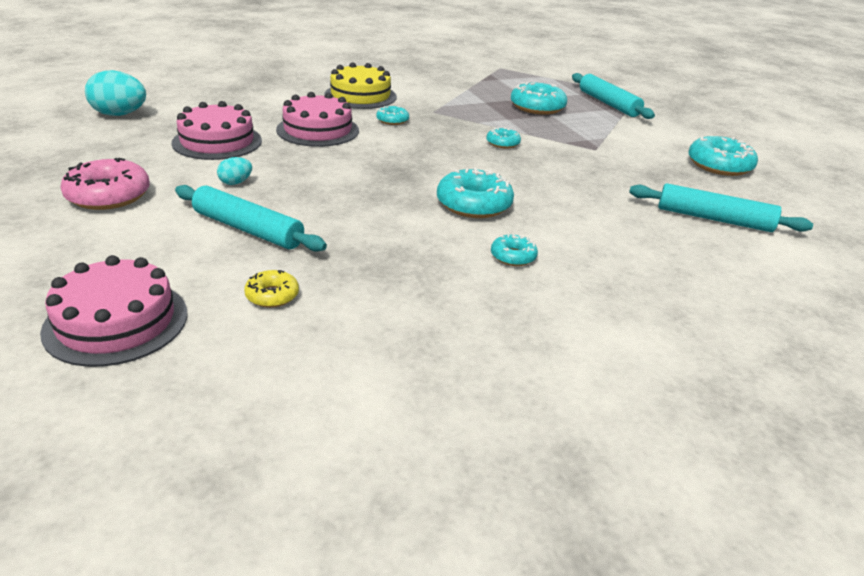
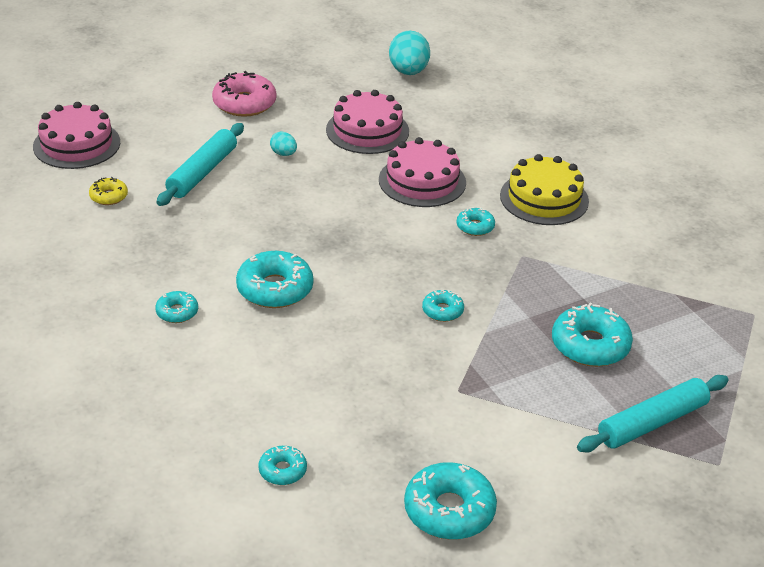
camera: 85 degrees right, 5 degrees up
(714, 219) = (282, 470): turquoise rolling pin -> turquoise donut

